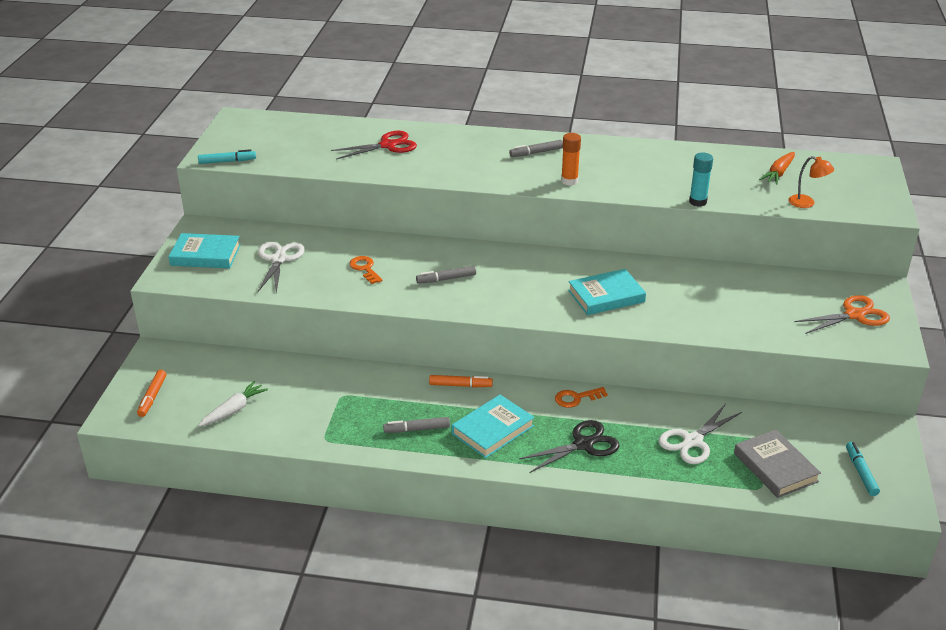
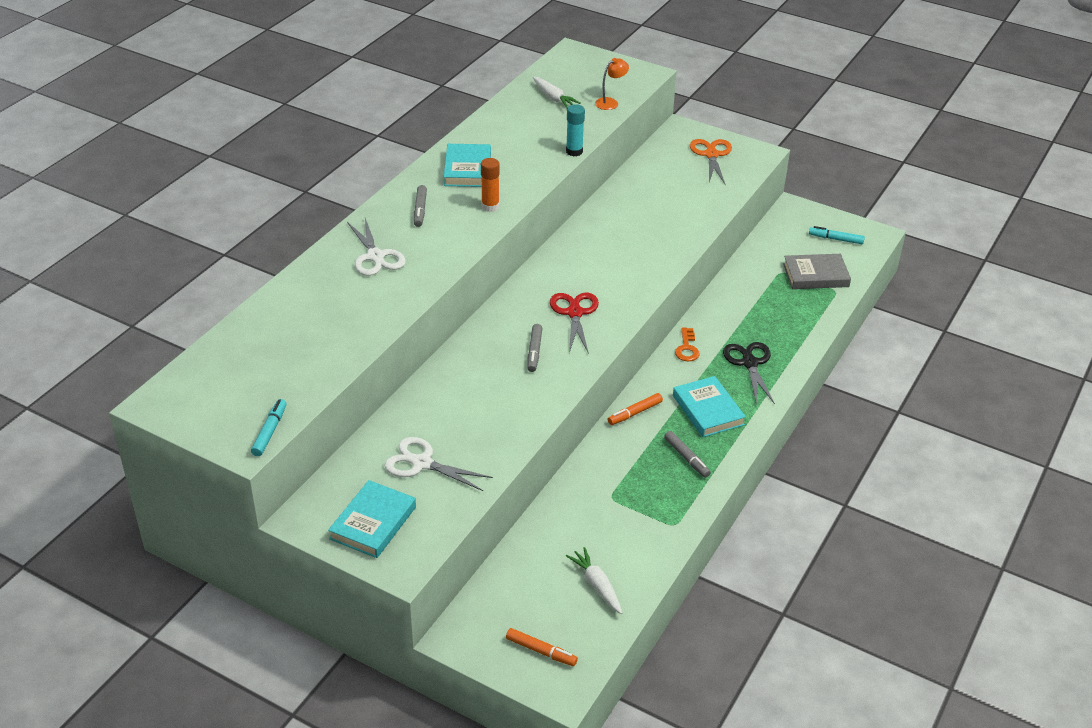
camera: 70 degrees left, 5 degrees up
(365, 268) = (481, 402): orange key -> none
(388, 145) = (328, 300): red scissors -> red scissors (574, 313)
(417, 429) = (686, 458): grey marker -> grey marker turned 45 degrees counterclockwise
(460, 385) = (634, 413): orange marker -> orange marker turned 150 degrees counterclockwise
(606, 296) = (618, 265): turquoise book -> turquoise book (467, 169)
(692, 441) = (769, 304): white scissors -> white scissors (375, 256)
(778, 173) = (553, 98): orange carrot -> white carrot

